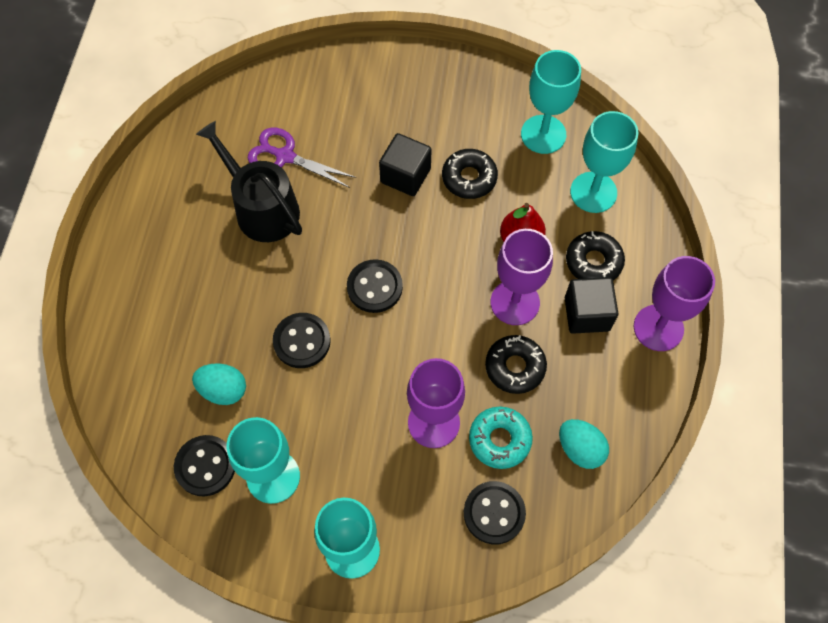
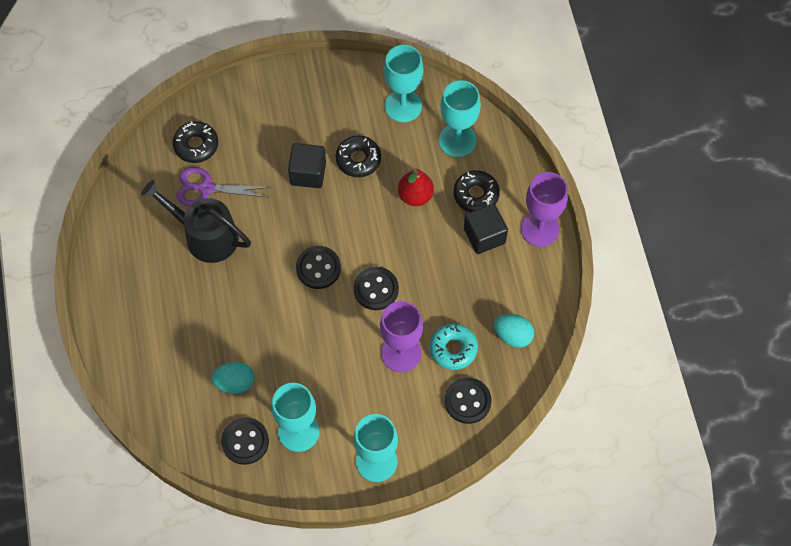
camera: 20 degrees left, 0 degrees up
(302, 341) = (279, 327): black button -> black button (376, 289)
(515, 302) = (428, 245): purple goblet -> none
(515, 367) = (445, 293): black donut -> black donut (196, 145)

